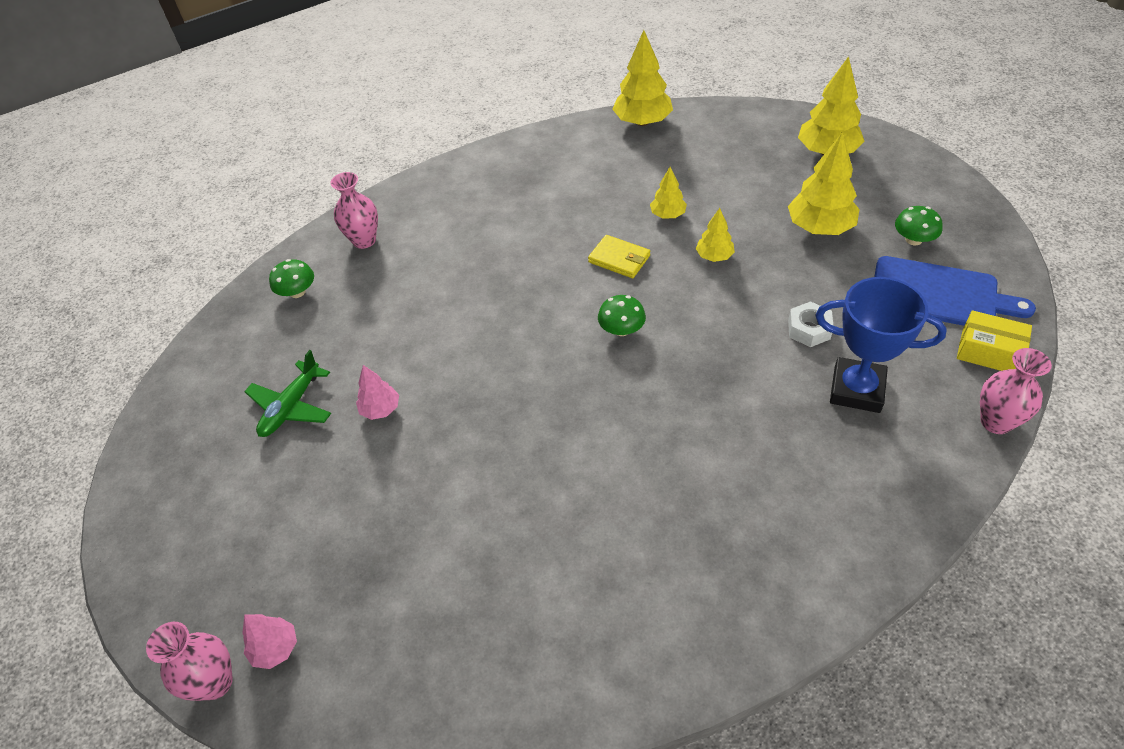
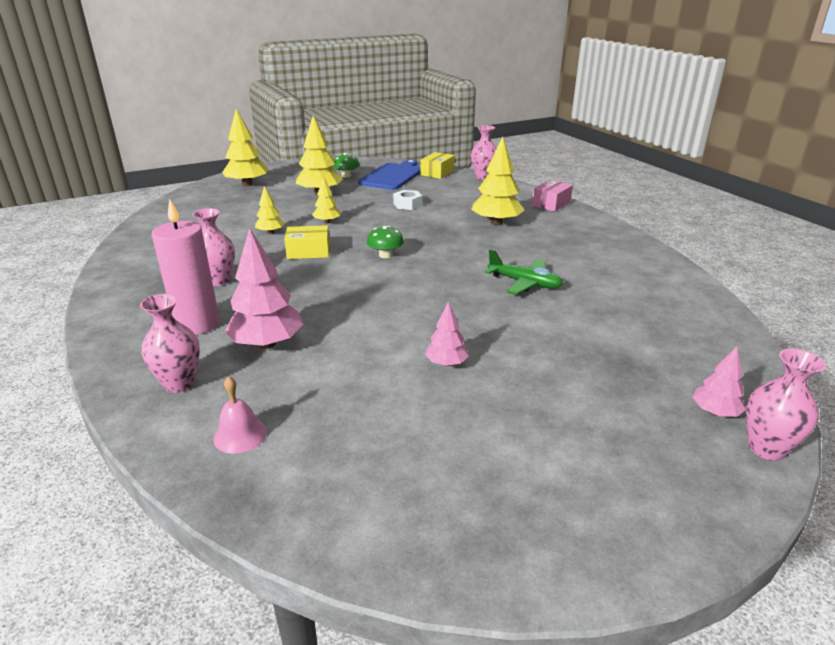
camera: 90 degrees left, 20 degrees down
(291, 407) = (433, 425): green plane -> green plane (524, 283)
(297, 292) = (240, 435): green mushroom -> pink bell
(420, 275) = (267, 343): none -> pink tree
(454, 221) = (197, 324): none -> pink candle
(539, 210) = (219, 280): none -> pink vase
(619, 259) = (308, 252): yellow wallet -> yellow box
(642, 122) = (141, 233): yellow tree -> yellow tree (496, 223)
(856, 389) = (457, 199): blue trophy -> none
(885, 530) = (551, 204): none -> pink box

